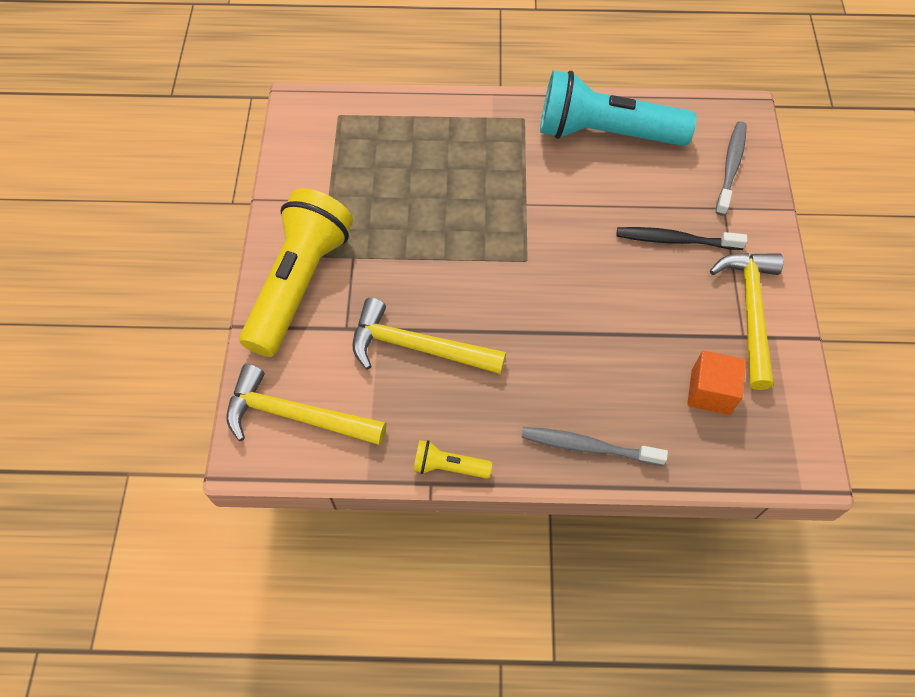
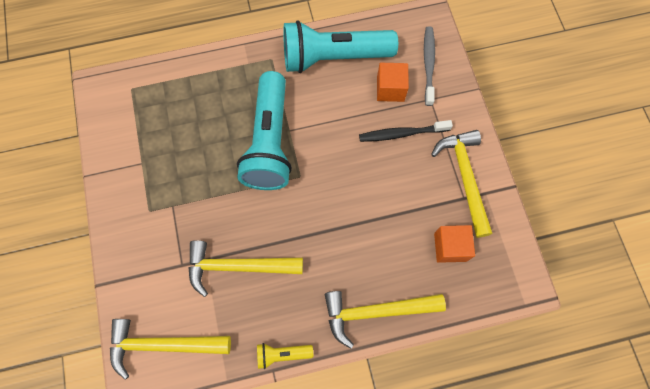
camera: 15 degrees left, 10 degrees up
(299, 283) = (137, 238): yellow flashlight -> none
(497, 212) = (269, 142): none -> turquoise flashlight
(588, 447) = (376, 312): grey toothbrush -> yellow hammer
(672, 185) = (390, 89): none -> orange cube

